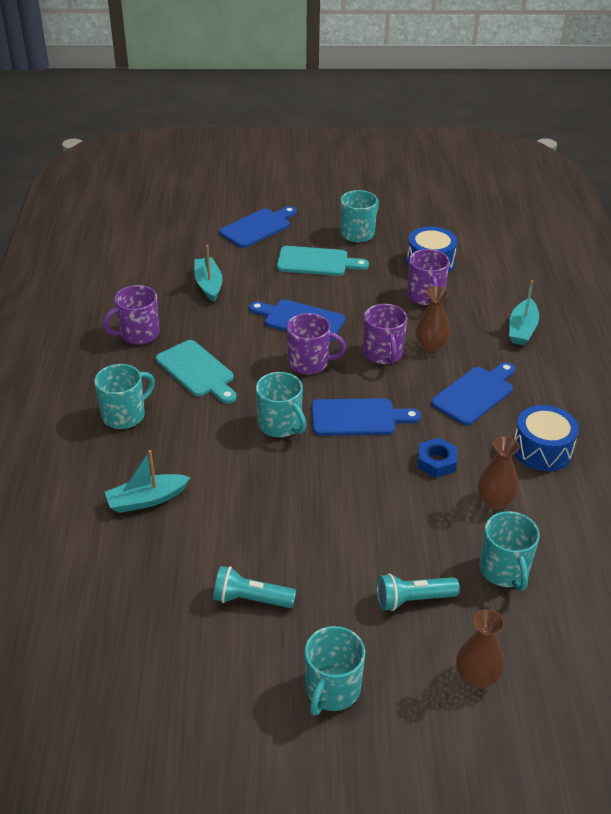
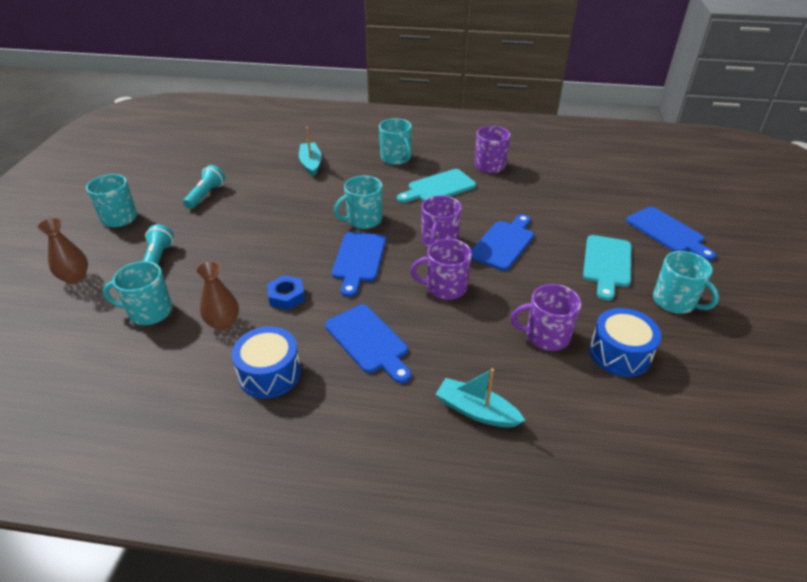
camera: 100 degrees right, 0 degrees up
(208, 285) = (559, 199): turquoise boat -> none
(431, 346) = (453, 323): brown vase -> none

